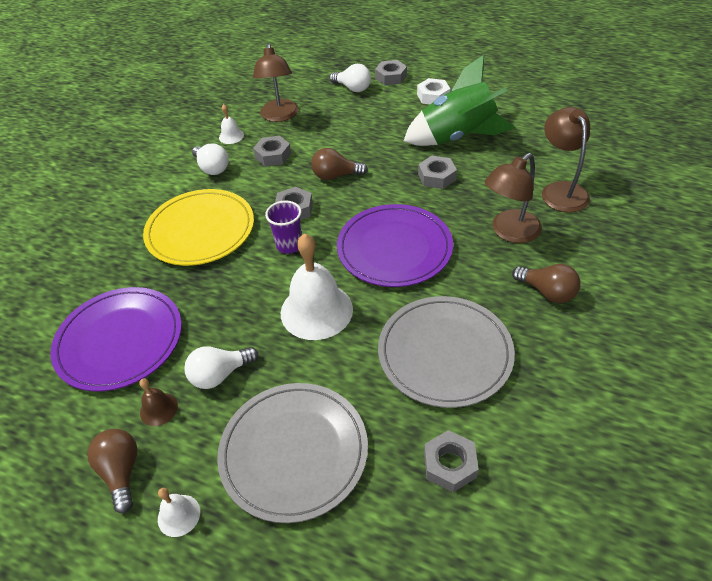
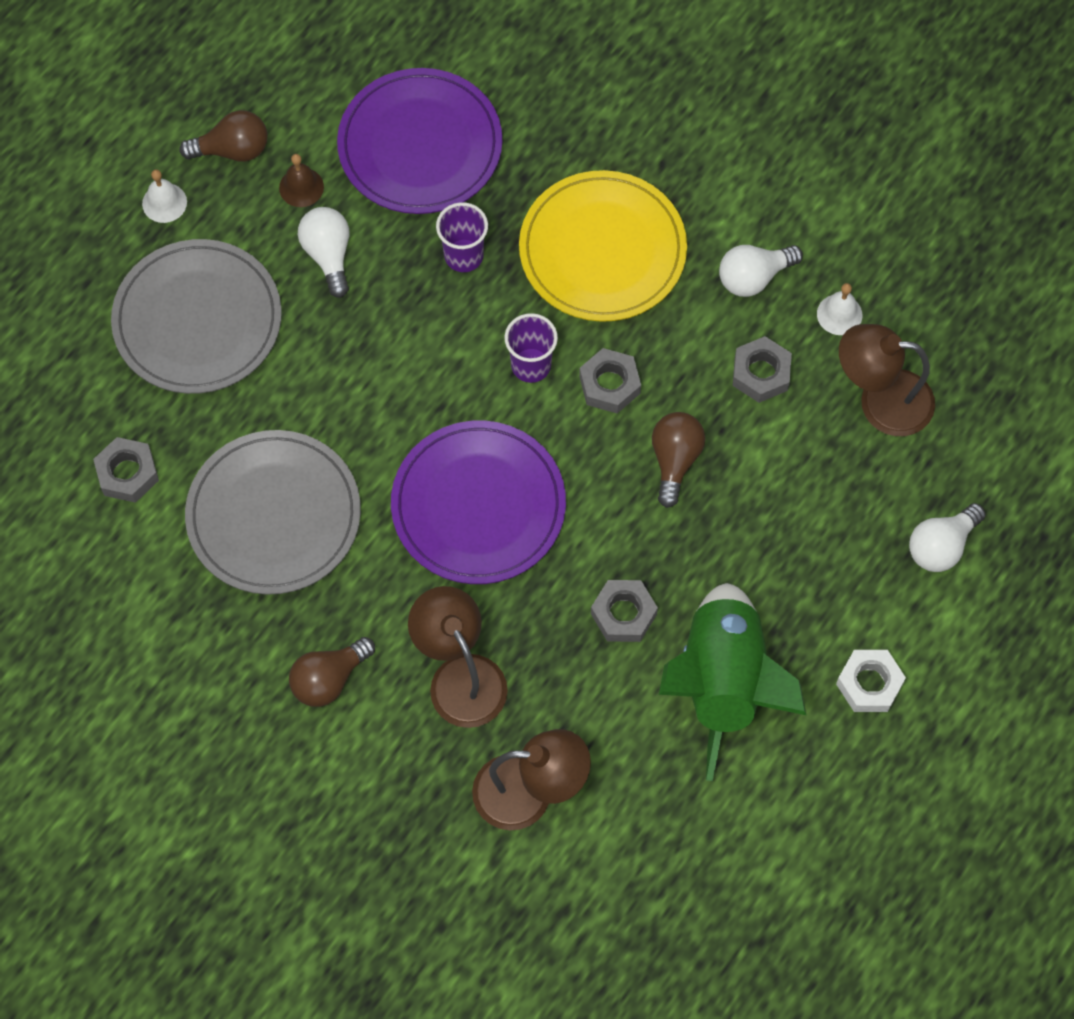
camera: 100 degrees right, 20 degrees up
(212, 295) = (463, 256): none -> purple cup
(316, 310) = (394, 379): white bell -> none
(391, 77) = (963, 626): grey nut -> none

